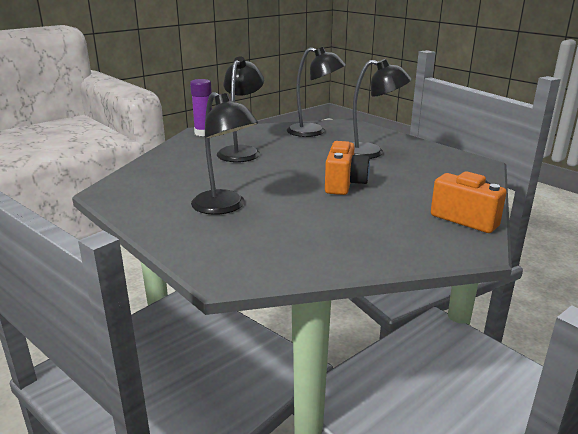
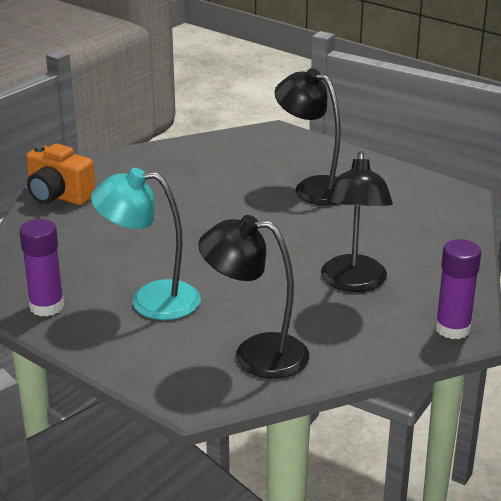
camera: 170 degrees right, 5 degrees up
(344, 184) = (188, 231): orange camera -> none
(371, 152) = (150, 300): black lamp -> turquoise lamp
(436, 154) = (46, 306): none -> purple glue stick

